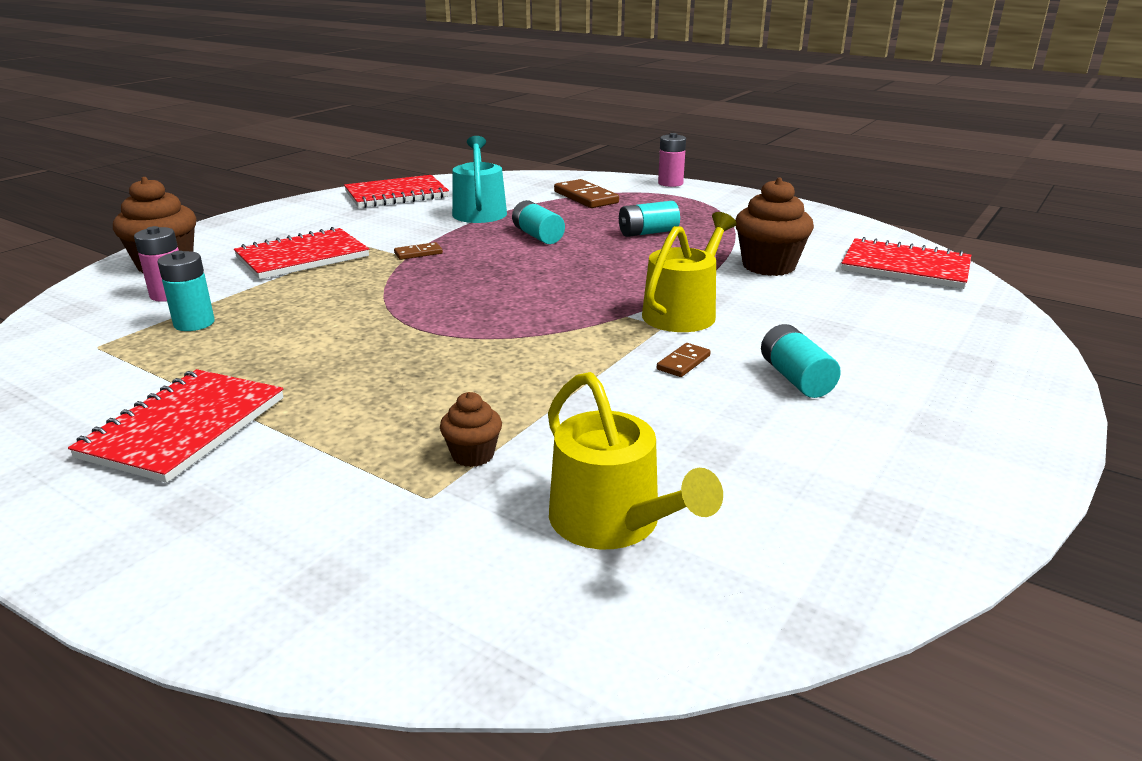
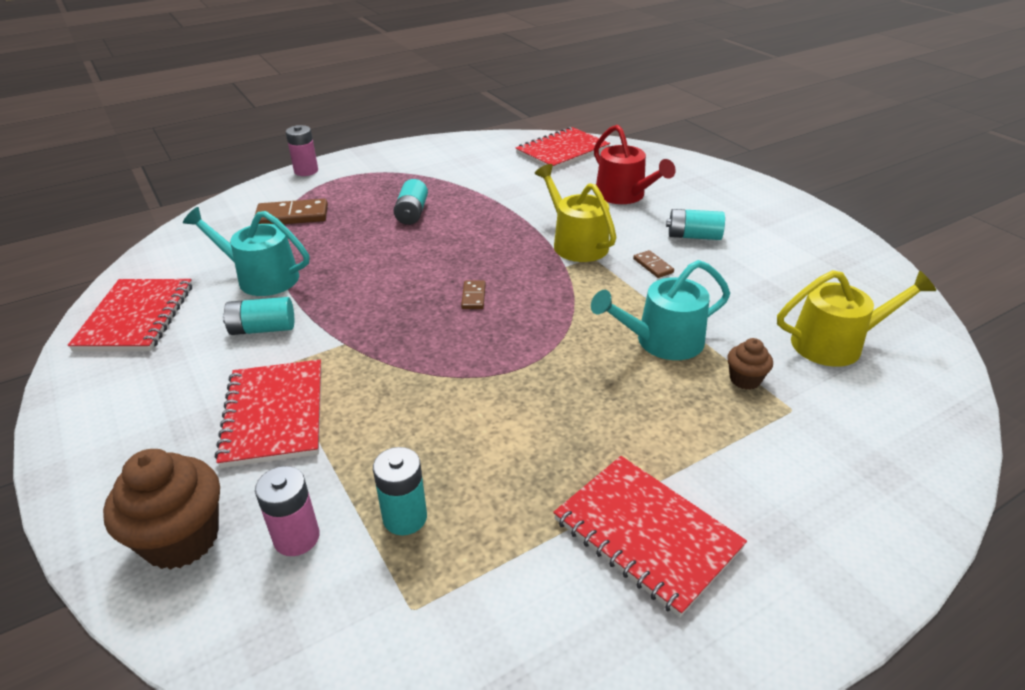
camera: 65 degrees left, 10 degrees up
(418, 253) = (342, 335): brown domino -> brown domino (473, 296)
(517, 391) = (662, 341): none -> turquoise watering can
(538, 236) = (365, 262): turquoise battery -> turquoise battery (263, 329)
(768, 266) = (522, 190): brown cupcake -> none
(844, 319) = (624, 195): none -> red watering can

